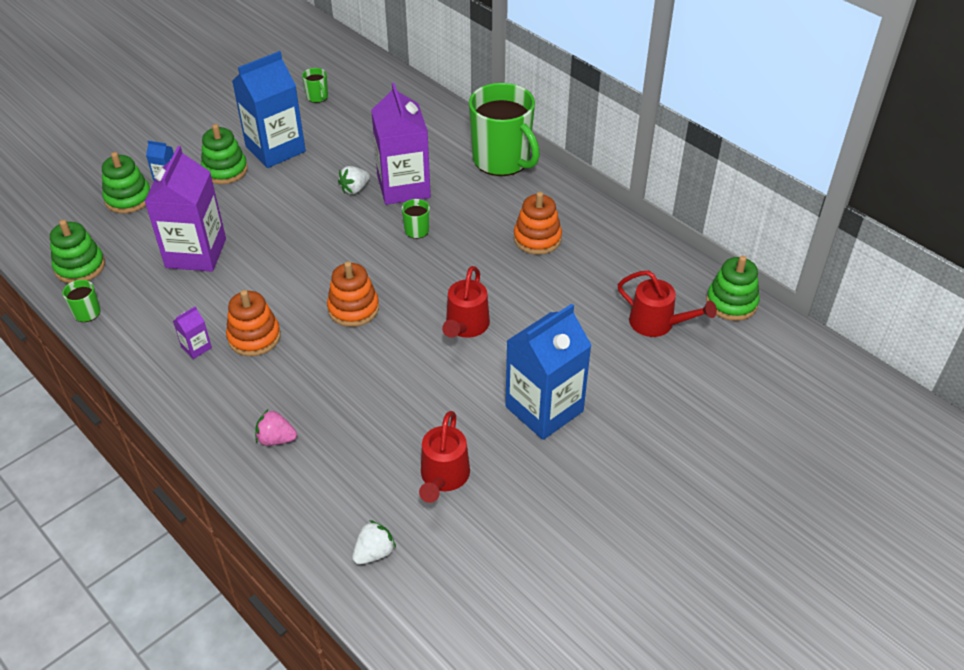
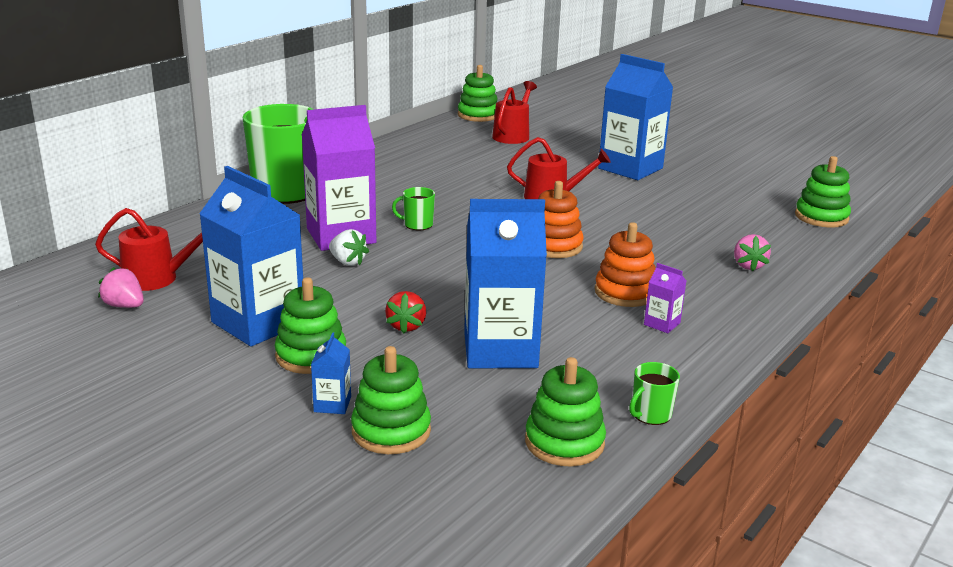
camera: 100 degrees left, 20 degrees down
(196, 253) = (500, 350): purple carton -> blue carton
(246, 212) = (406, 326): none -> red strawberry
(317, 97) = (124, 306): green mug -> pink strawberry
(374, 552) = (821, 217): white strawberry -> green stacking toy
(443, 477) = (728, 198): red watering can -> red watering can (158, 279)
(537, 238) = (417, 174): orange stacking toy -> none

